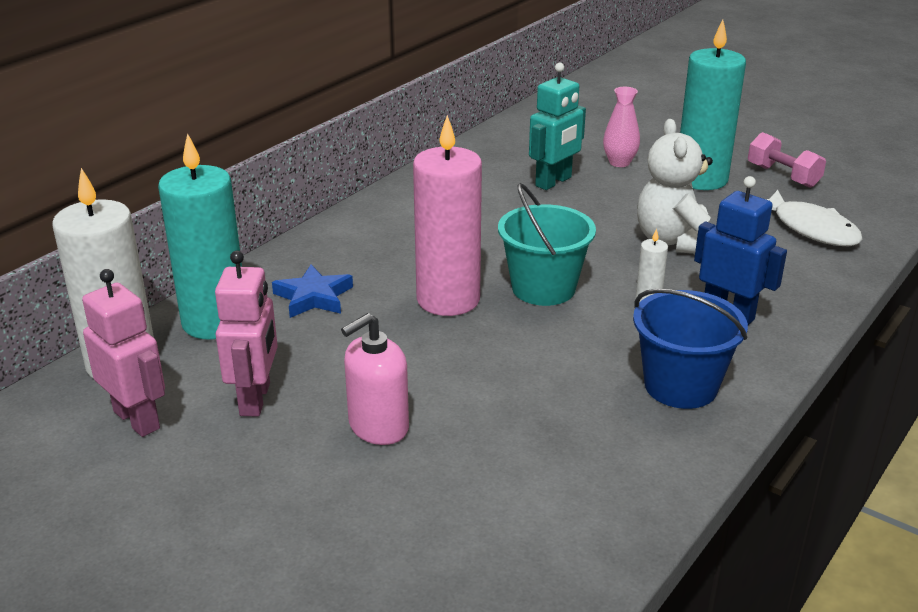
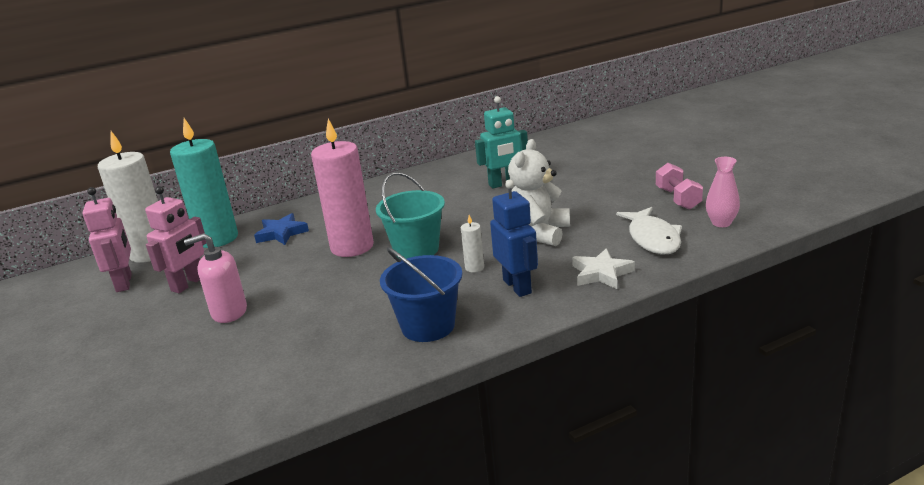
camera: 30 degrees right, 5 degrees down
(619, 162) = (564, 176): pink vase -> pink vase (721, 223)
(701, 179) = (611, 194): turquoise candle -> none
(803, 280) = (601, 273): none -> white star

